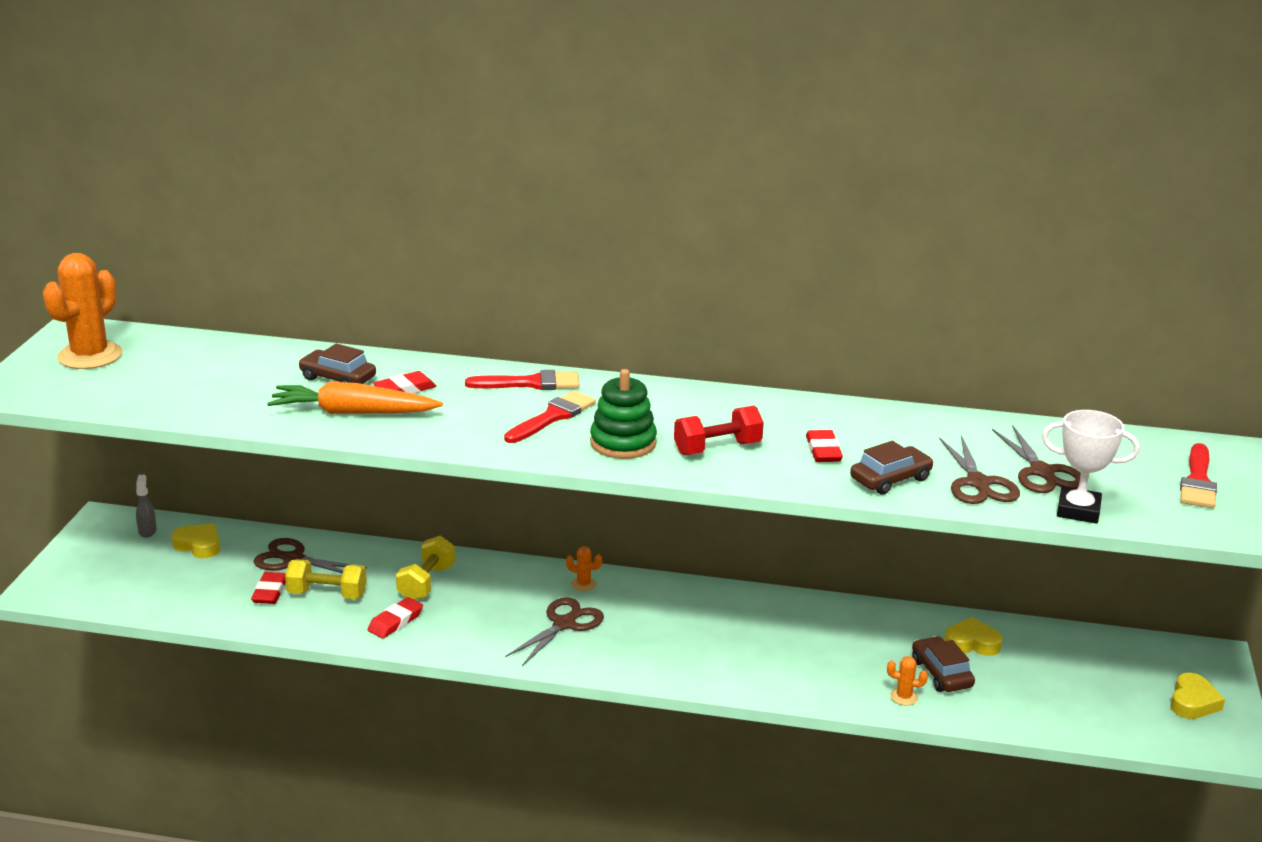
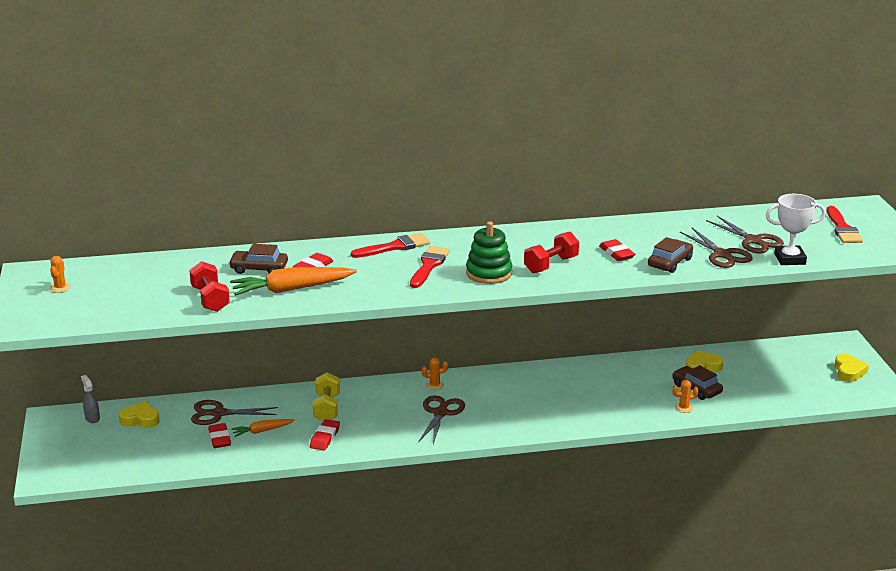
camera: 20 degrees left, 0 degrees up
(90, 356) = (60, 288): orange cactus -> orange cactus, size x0.42
(245, 405) = (210, 299): none -> red dumbbell
(327, 594) = (262, 431): yellow dumbbell -> orange carrot

